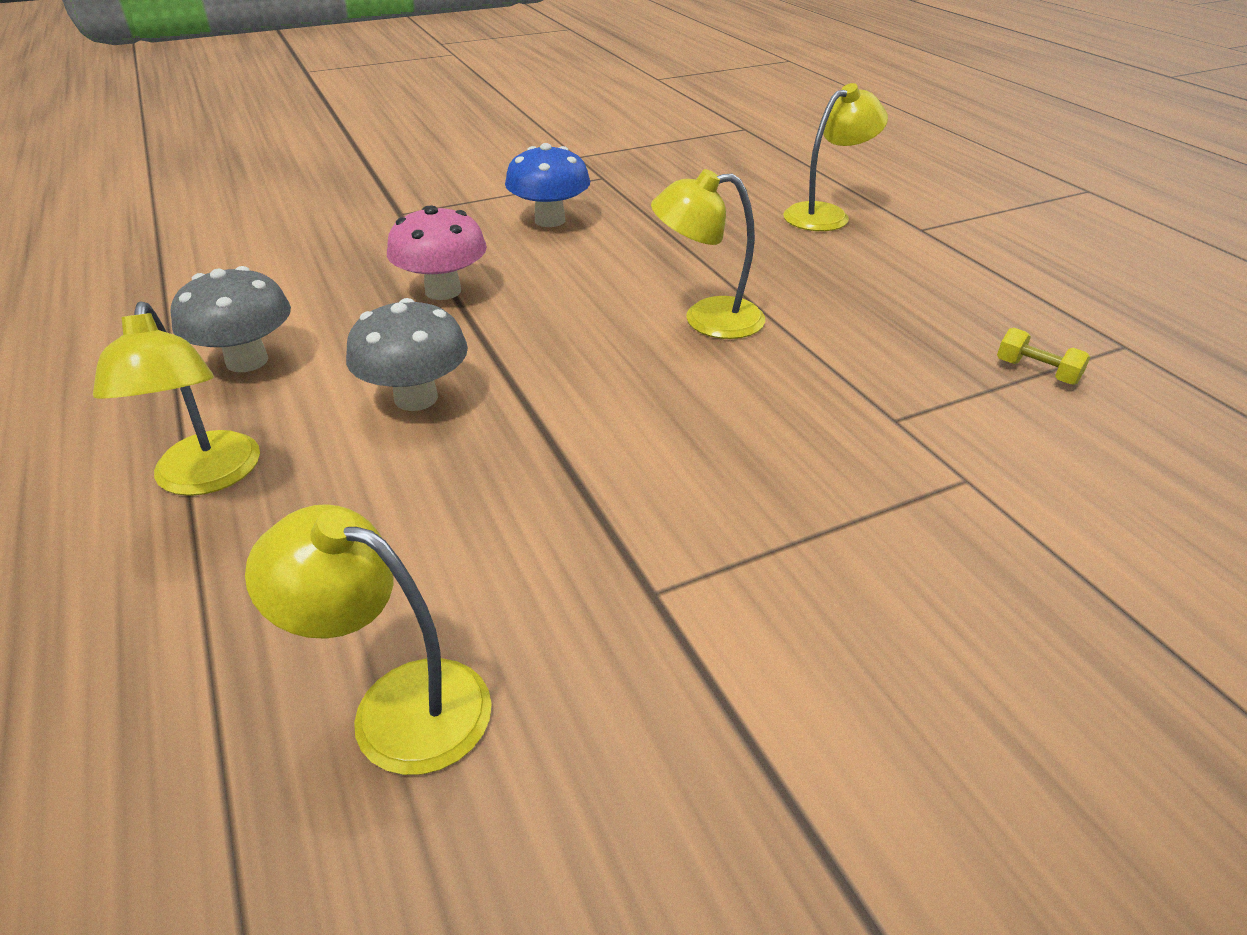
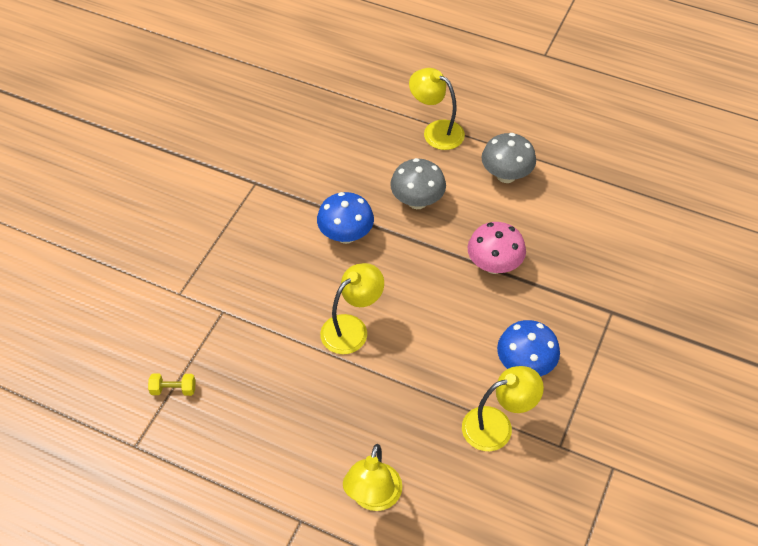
camera: 140 degrees right, 15 degrees up
(397, 705) = (293, 118): yellow lamp -> yellow lamp (497, 425)
(585, 414) = (346, 235): none -> blue mushroom

